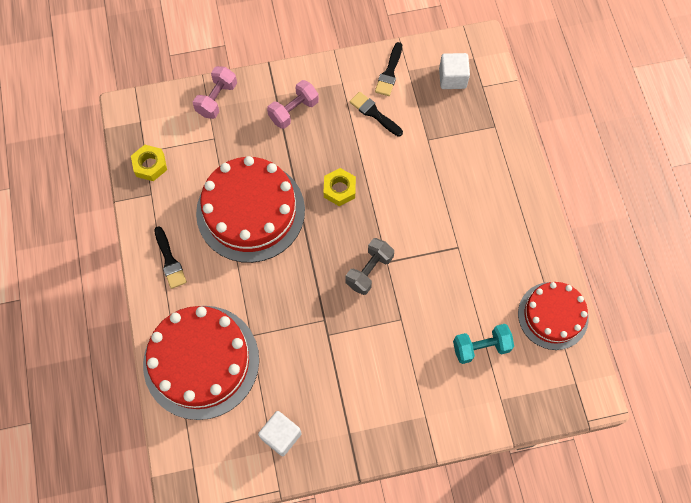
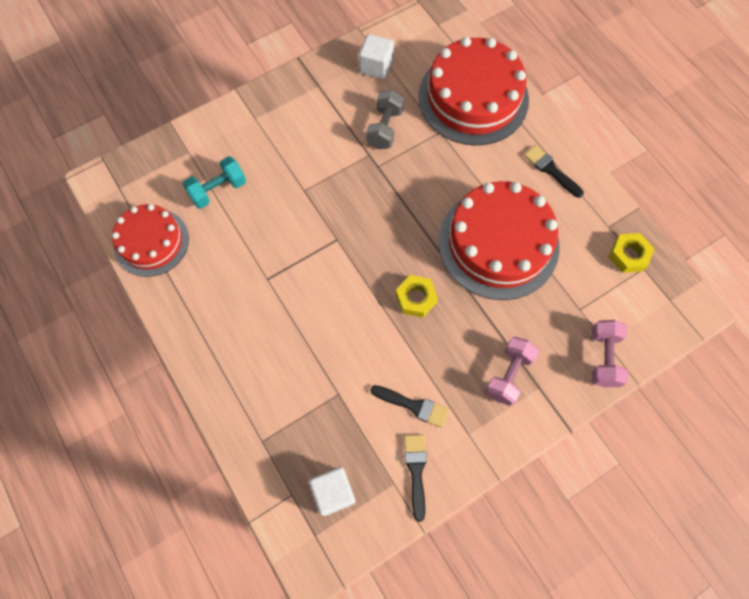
camera: 160 degrees right, 0 degrees up
(369, 271) = (351, 224): grey dumbbell -> grey dumbbell (385, 128)

